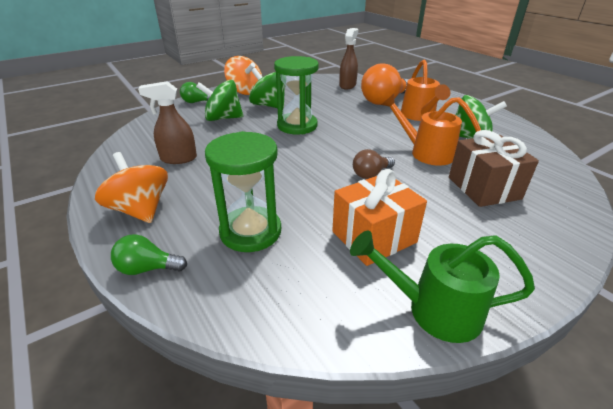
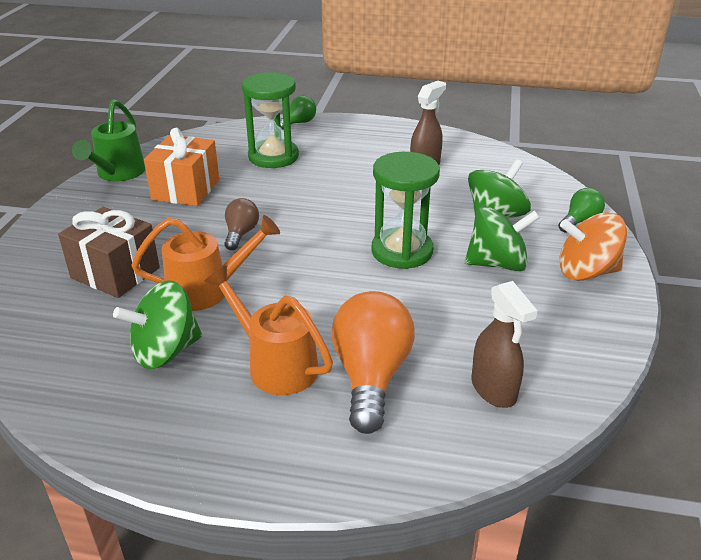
camera: 135 degrees right, 0 degrees up
(140, 210) = (364, 134): orange spinning top -> none
(433, 310) = (118, 174): green watering can -> green watering can turned 135 degrees clockwise

